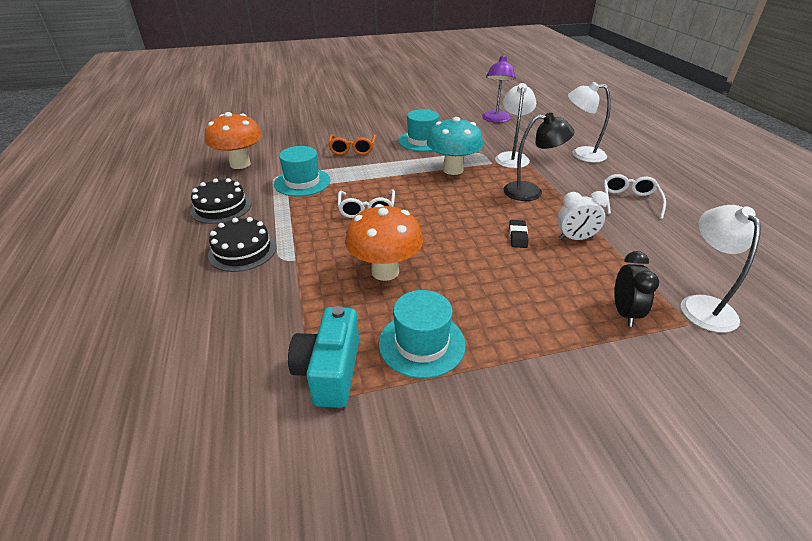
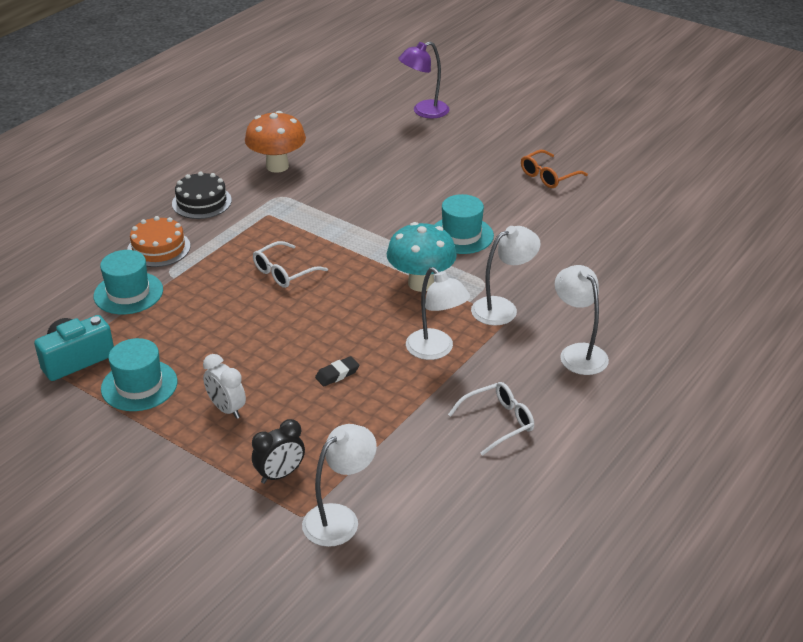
camera: 50 degrees right, 0 degrees up
(242, 251) = (158, 248): black cake -> orange cake
(302, 182) = (287, 215): turquoise hat -> turquoise hat (128, 293)
(352, 149) = (384, 205): orange glasses -> orange glasses (548, 176)
(385, 271) = (205, 327): orange mushroom -> none
(495, 120) = (592, 257): purple lamp -> purple lamp (424, 112)
(531, 192) = (436, 350): black lamp -> white lamp
(575, 238) = (373, 410): white clock -> white clock (227, 409)

